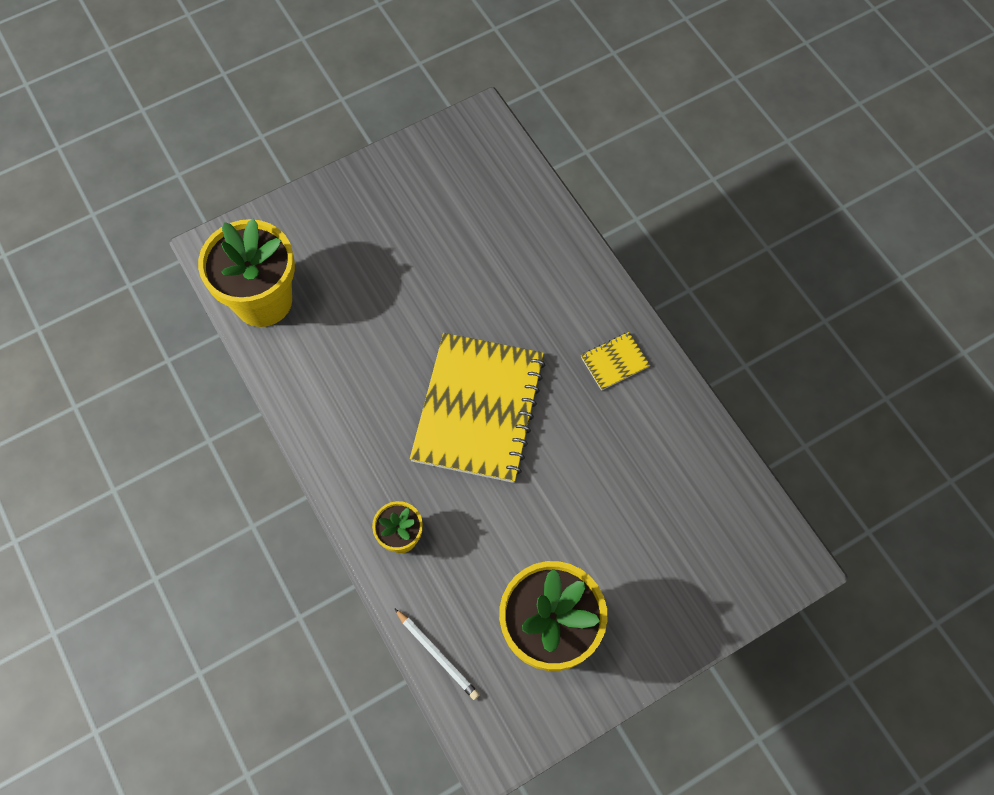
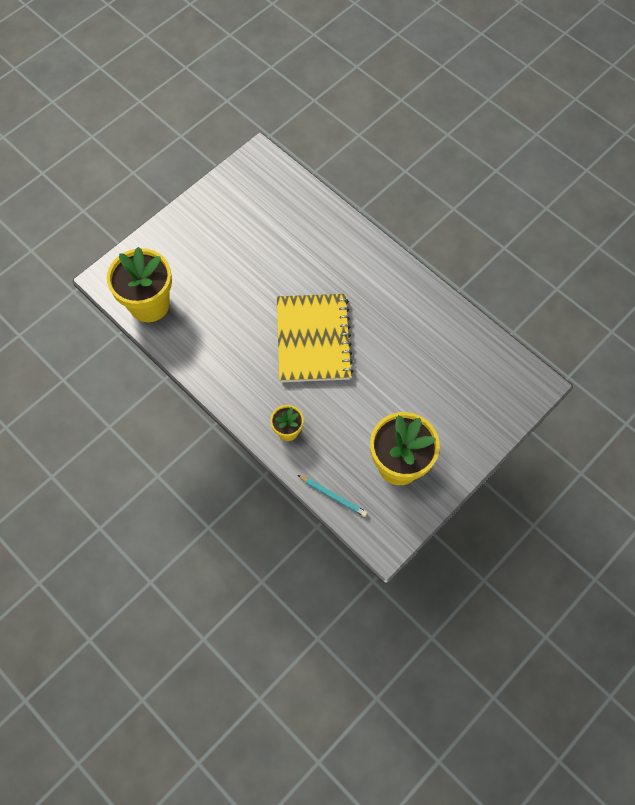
camera: 15 degrees left, 0 degrees up
(437, 655) = (333, 496): white pencil -> turquoise pencil
(614, 362) = (391, 289): yellow notebook -> none

